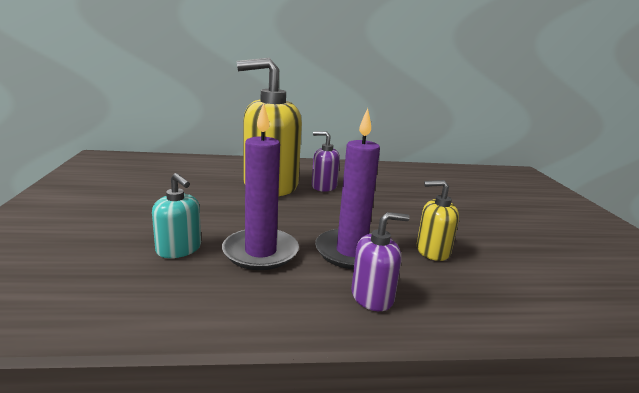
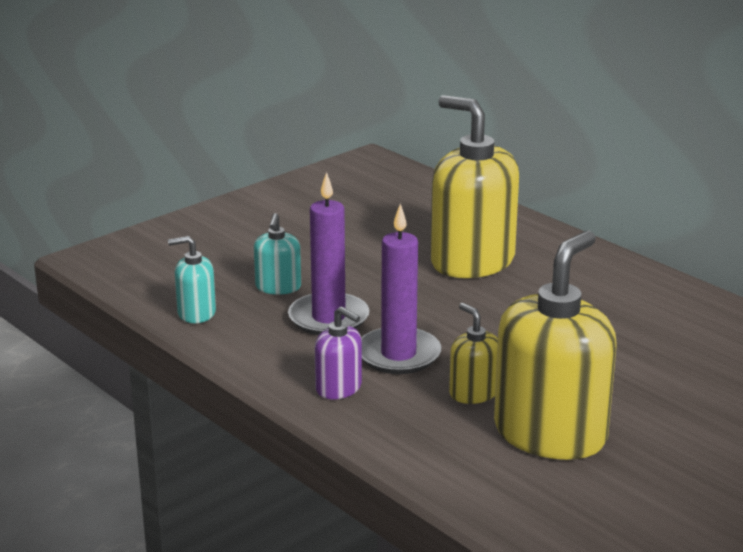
camera: 55 degrees right, 5 degrees up
(140, 306) = (196, 313): none -> turquoise soap dispenser
(324, 186) = (529, 287): purple soap dispenser -> none
(507, 251) = (550, 434): none -> yellow soap dispenser

